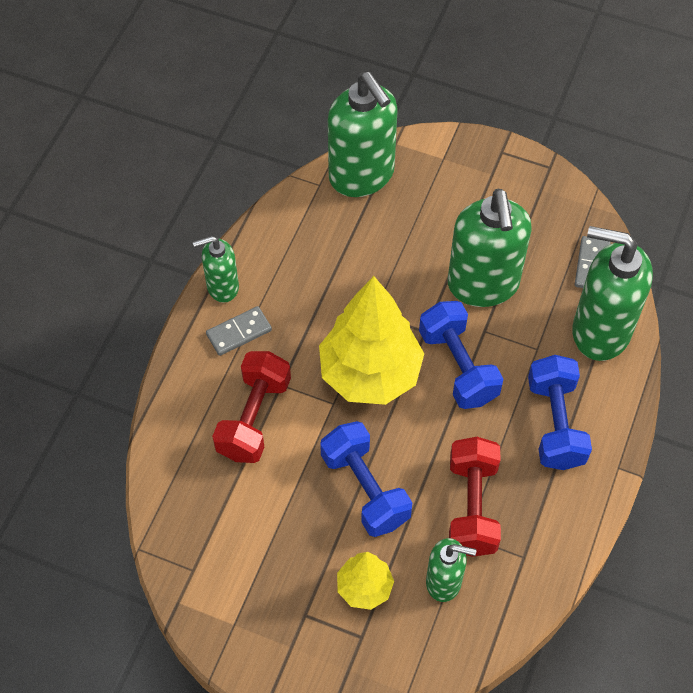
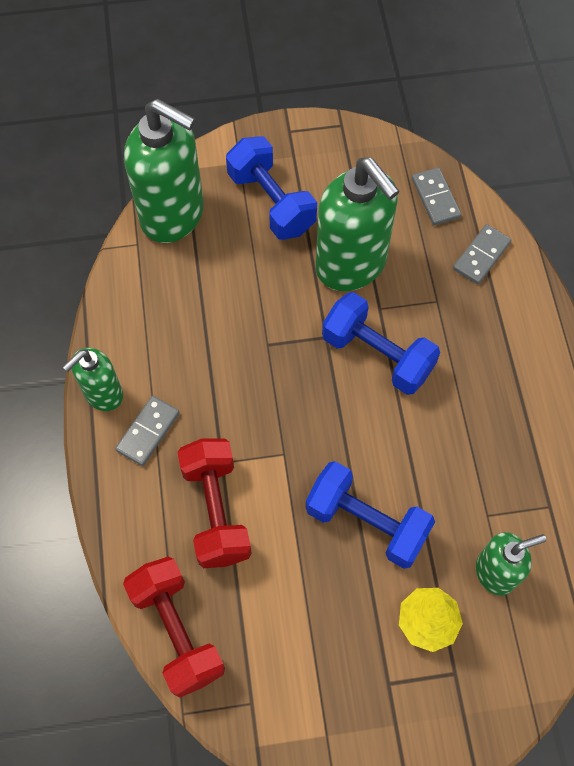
camera: 30 degrees left, 5 degrees up
(370, 373) = (301, 405): yellow tree -> none
(472, 506) = (474, 484): red dumbbell -> red dumbbell (177, 631)
(555, 423) = (497, 363): blue dumbbell -> blue dumbbell (271, 202)
(600, 331) = (481, 256): green soap dispenser -> grey domino

